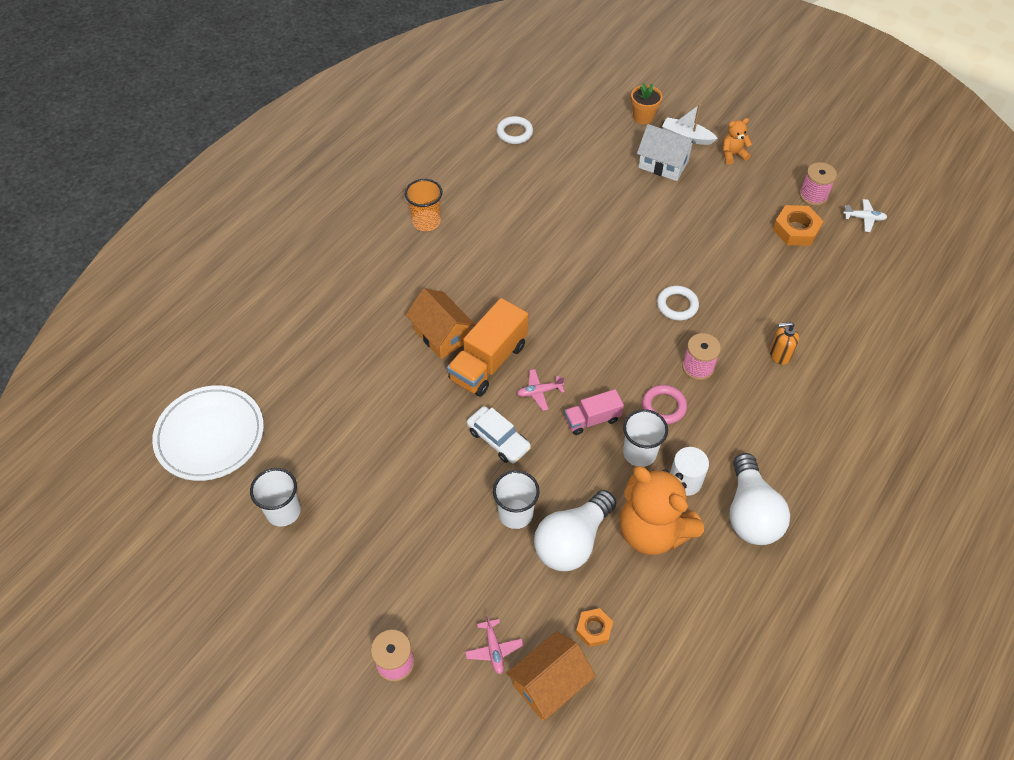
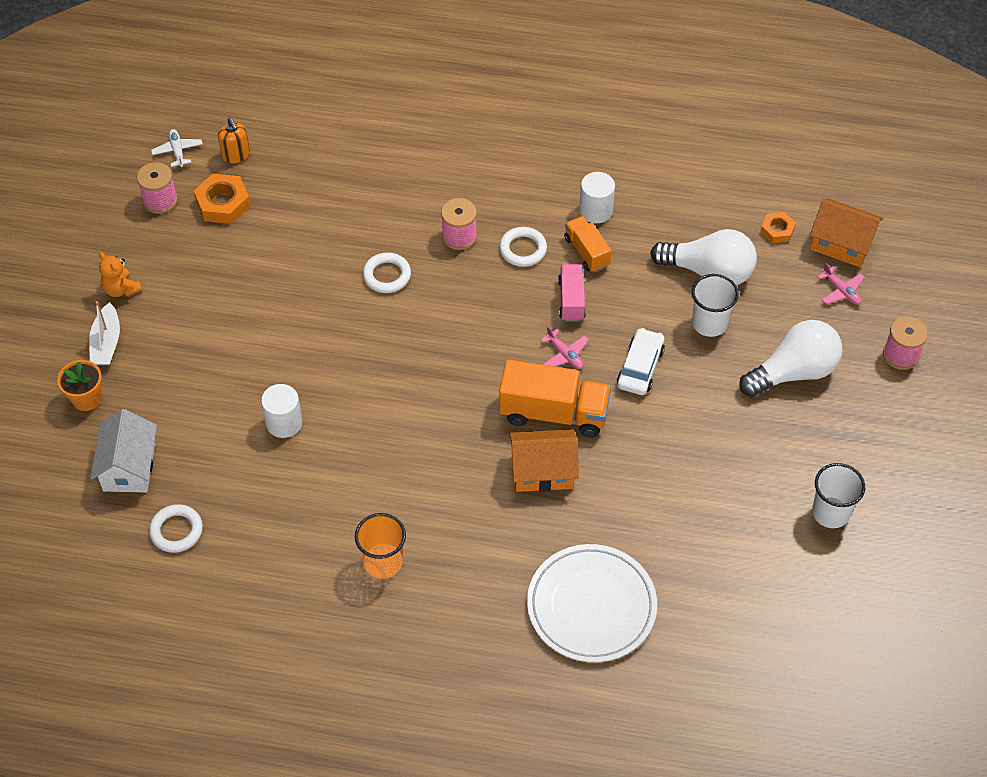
camera: 115 degrees left, 0 degrees up
(210, 435) = (796, 629): white plate -> white plate (591, 606)
(441, 335) = (543, 471): orange house -> orange house turned 60 degrees clockwise
(494, 649) = (841, 291): pink plane -> pink plane turned 90 degrees clockwise
(569, 205) = (284, 423): none -> white cylinder
(592, 419) = (571, 300): pink truck -> pink truck turned 135 degrees counterclockwise
(639, 453) = (587, 252): white cup -> orange truck
(652, 531) = (661, 219): orange teddy bear -> none
(663, 164) = (168, 352): white house -> white house (129, 467)
(663, 406) = (523, 249): pink ring -> white ring
(750, 513) = (600, 157): white light bulb -> white light bulb (793, 372)
(779, 354) = (407, 178): orange soap dispenser -> orange soap dispenser (236, 155)

